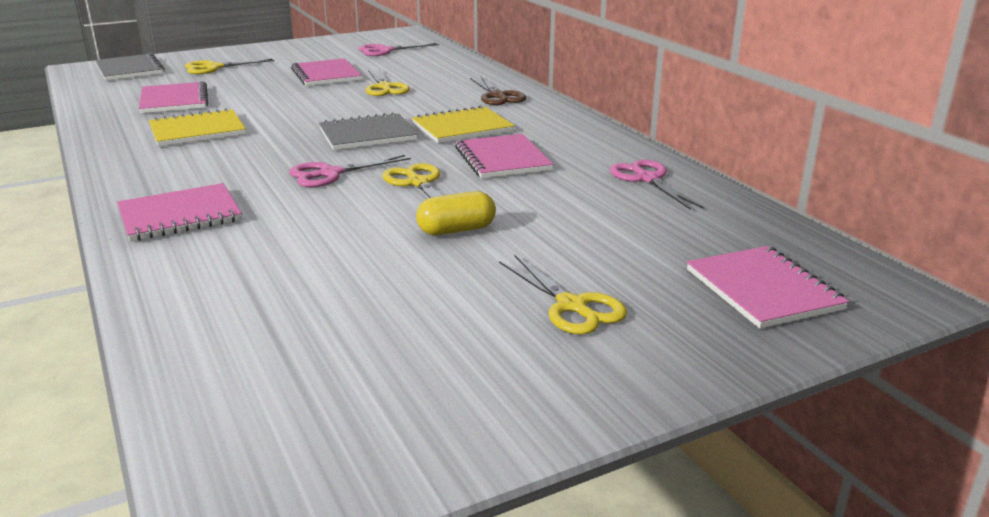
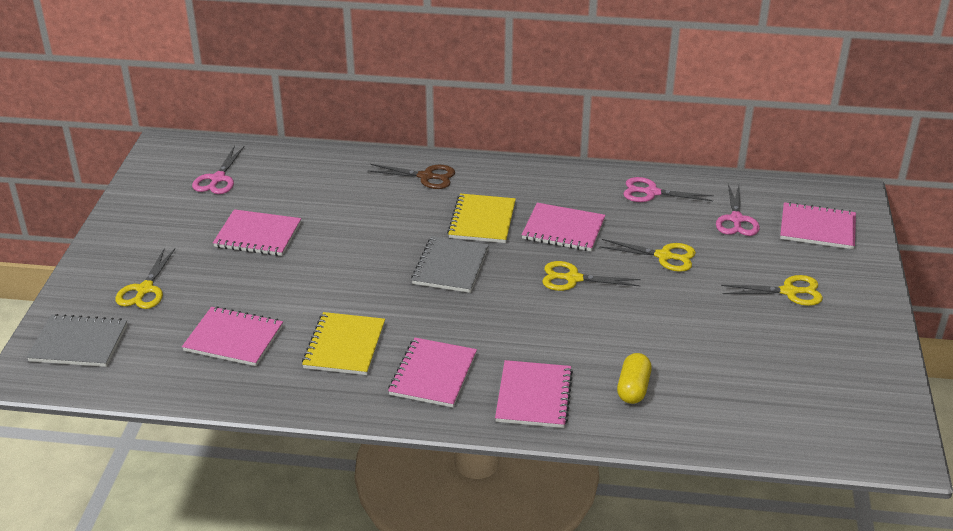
camera: 55 degrees left, 10 degrees up
(181, 168) = (433, 374): none -> pink notebook
(330, 174) = (517, 309): pink scissors -> pink scissors (736, 220)
(385, 88) = (337, 218): yellow scissors -> yellow scissors (664, 256)
(456, 230) = (663, 292): yellow capsule -> yellow capsule (633, 388)

